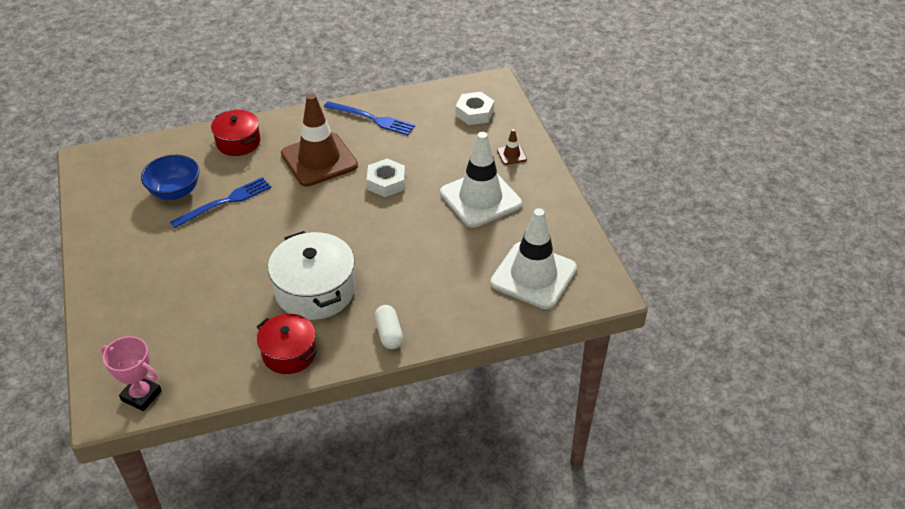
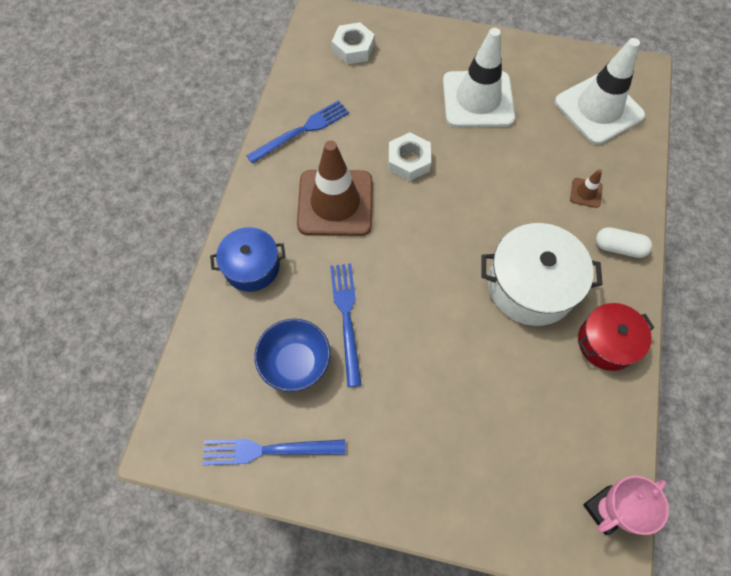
camera: 60 degrees left, 20 degrees up
(105, 204) = (268, 450): none -> blue fork
(238, 142) = (252, 267): red pot -> blue pot
(511, 155) = (432, 50): brown traffic cone -> brown traffic cone (586, 193)

